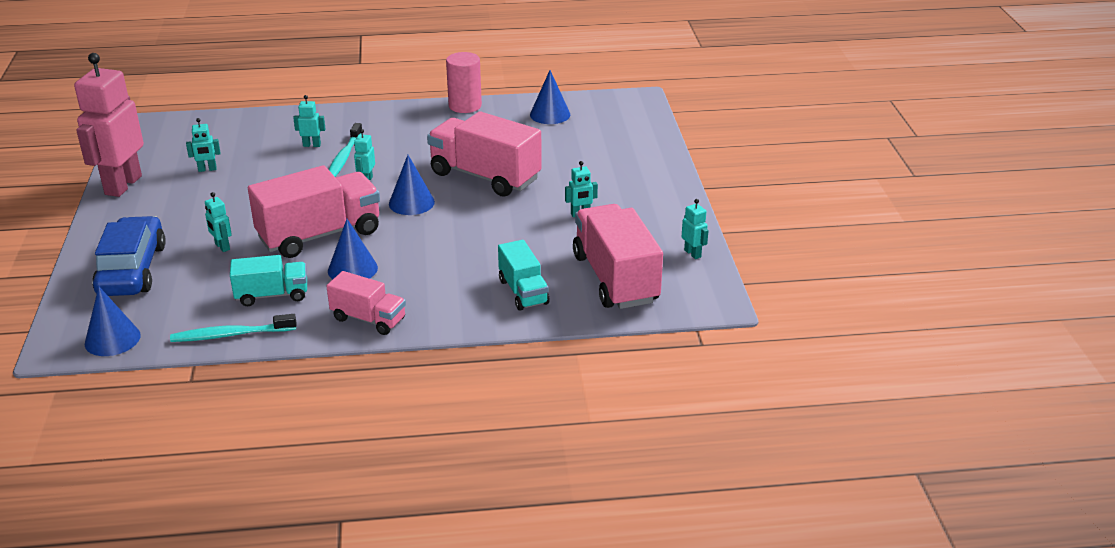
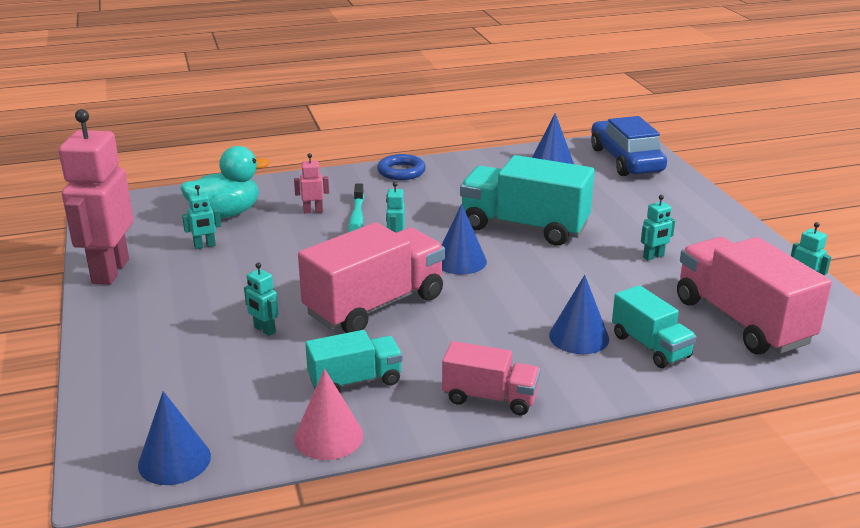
camera: 10 degrees left, 5 degrees down
(132, 270) = (163, 368): blue car -> blue car (626, 160)
(231, 335) = (328, 437): turquoise toothbrush -> pink cone
(237, 141) = (226, 214): none -> turquoise duck
(312, 145) = (313, 211): turquoise robot -> pink robot
(352, 269) = (436, 340): blue cone -> blue cone (579, 337)
(408, 113) = (401, 171): none -> blue ring
(465, 106) = (457, 160): pink cylinder -> none
(485, 176) = (524, 227): pink truck -> turquoise truck

